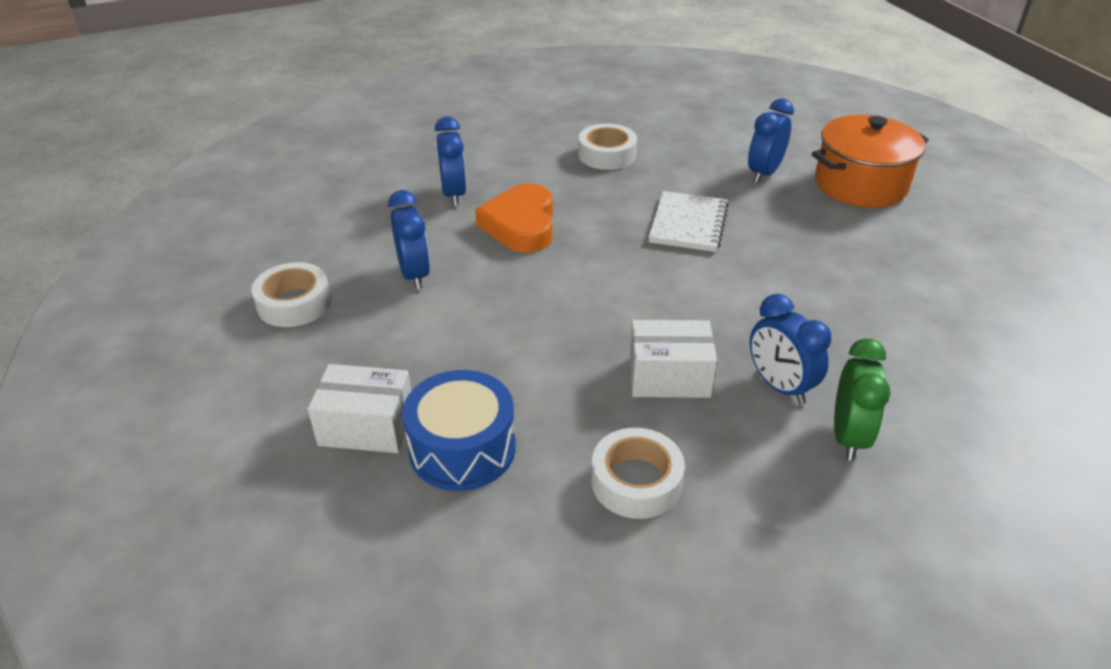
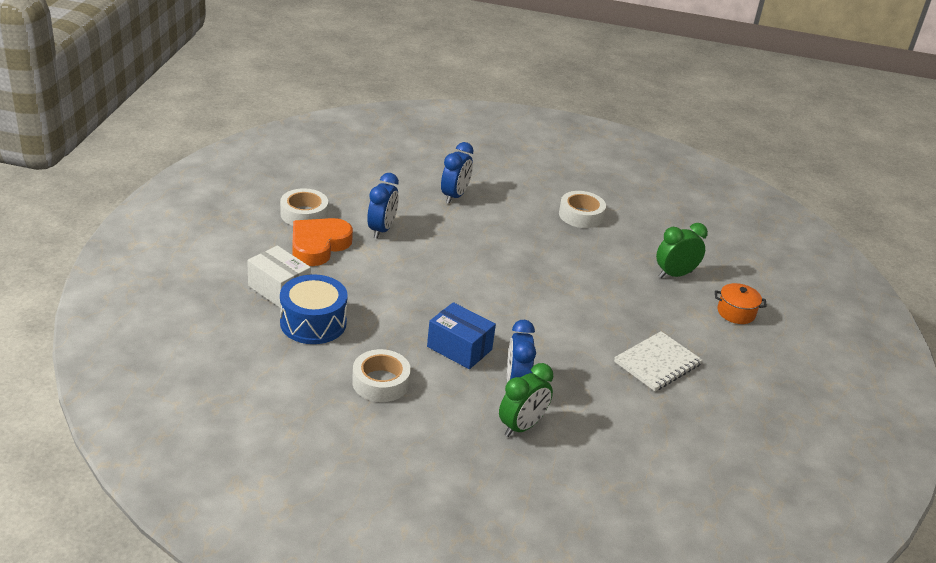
camera: 30 degrees right, 5 degrees down
(521, 225) = (473, 231): orange heart -> orange heart (318, 245)
(669, 376) = (459, 348): white box -> blue box
(688, 224) = (579, 279): white notebook -> white notebook (657, 363)
(764, 173) = (675, 274): blue clock -> green clock
(860, 184) = (736, 313): orange pot -> orange pot, size x0.51

